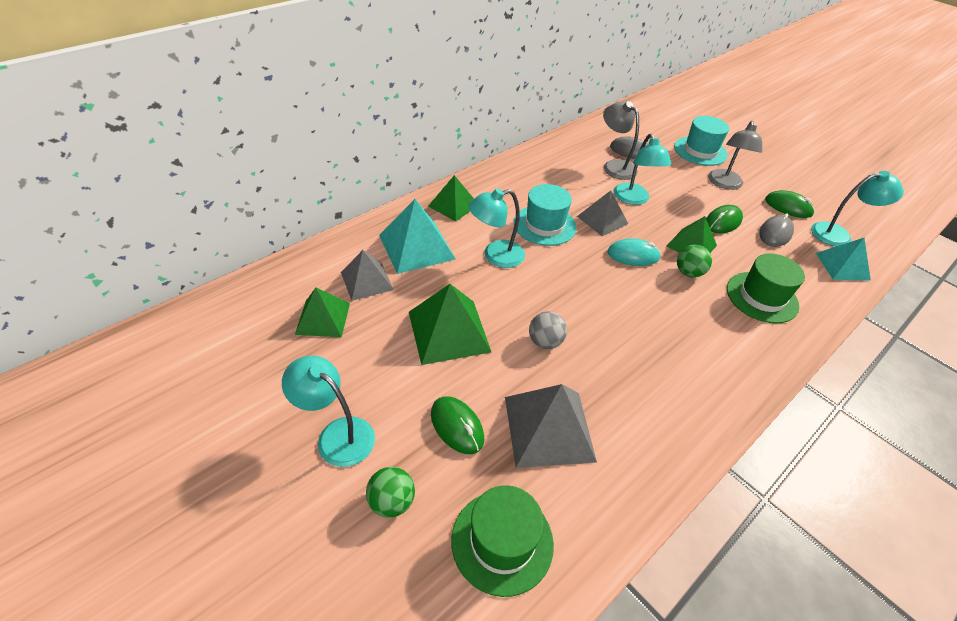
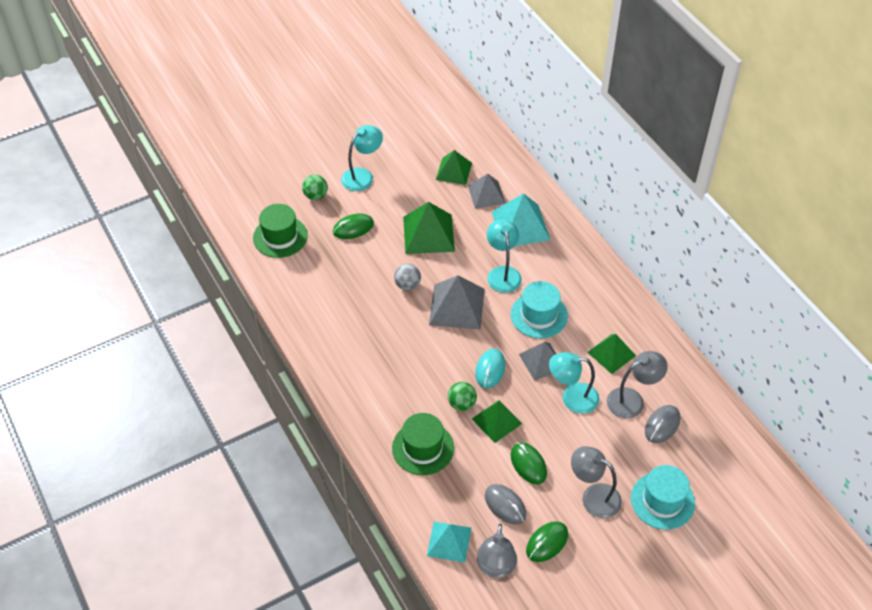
camera: 105 degrees right, 5 degrees up
(453, 205) = (573, 255): green pyramid -> green pyramid (611, 353)
(549, 428) = (339, 271): grey pyramid -> grey pyramid (457, 306)
(838, 234) = (495, 568): turquoise lamp -> grey lamp

